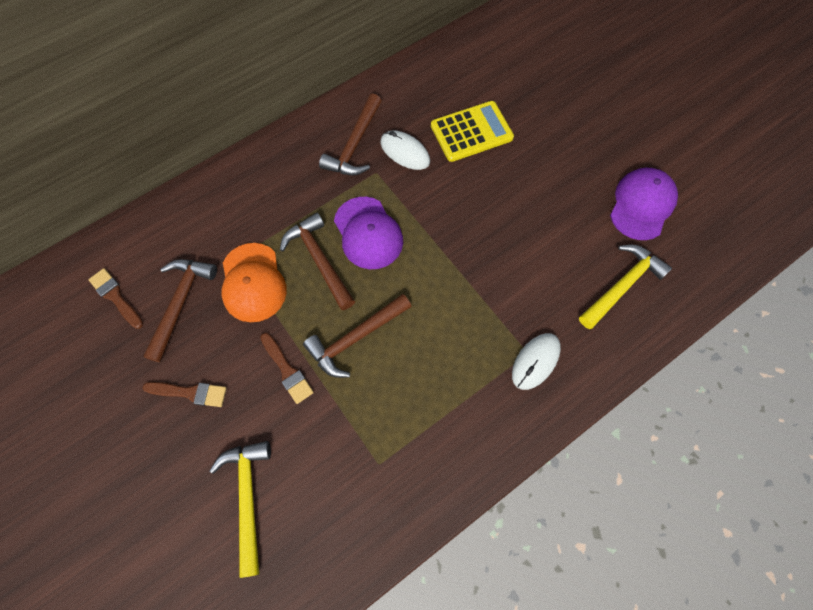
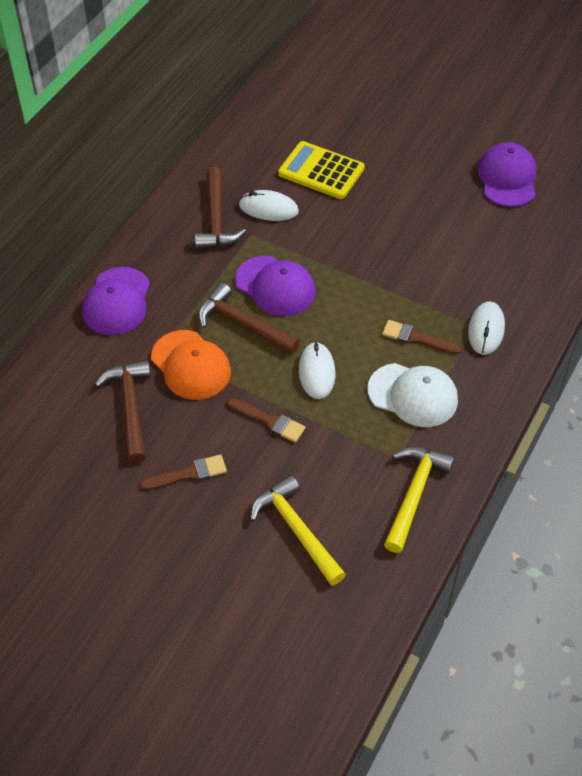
camera: 25 degrees left, 15 degrees down
(115, 297) = (60, 427): brown brush -> brown brush (416, 338)
(228, 193) = (117, 301): none -> purple cap
(356, 338) = (317, 372): brown hammer -> white mouse
(429, 402) = (413, 395): none -> white cap
(471, 132) = (321, 171): yellow calculator -> yellow calculator turned 105 degrees counterclockwise
(622, 285) = (525, 246): yellow hammer -> yellow hammer (414, 494)

